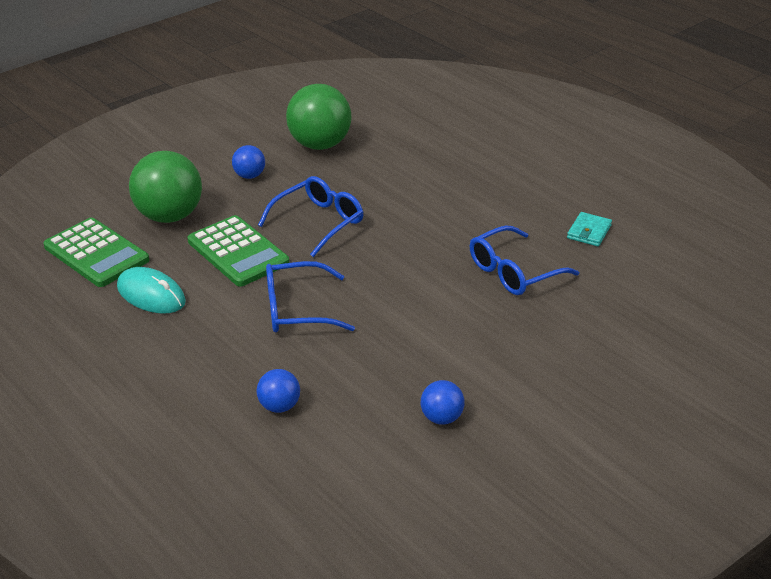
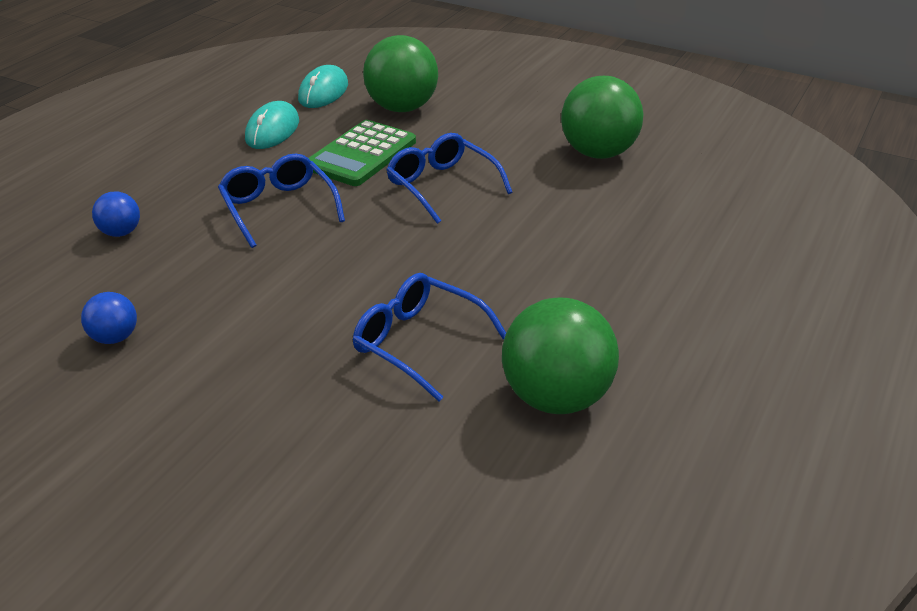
camera: 70 degrees right, 0 degrees up
(96, 253) = (323, 92): green calculator -> turquoise mouse
(249, 176) = (502, 129): blue ball -> none
(318, 222) = (442, 186): blue glasses -> blue glasses turned 150 degrees counterclockwise
(589, 232) = (556, 397): turquoise wallet -> green ball

